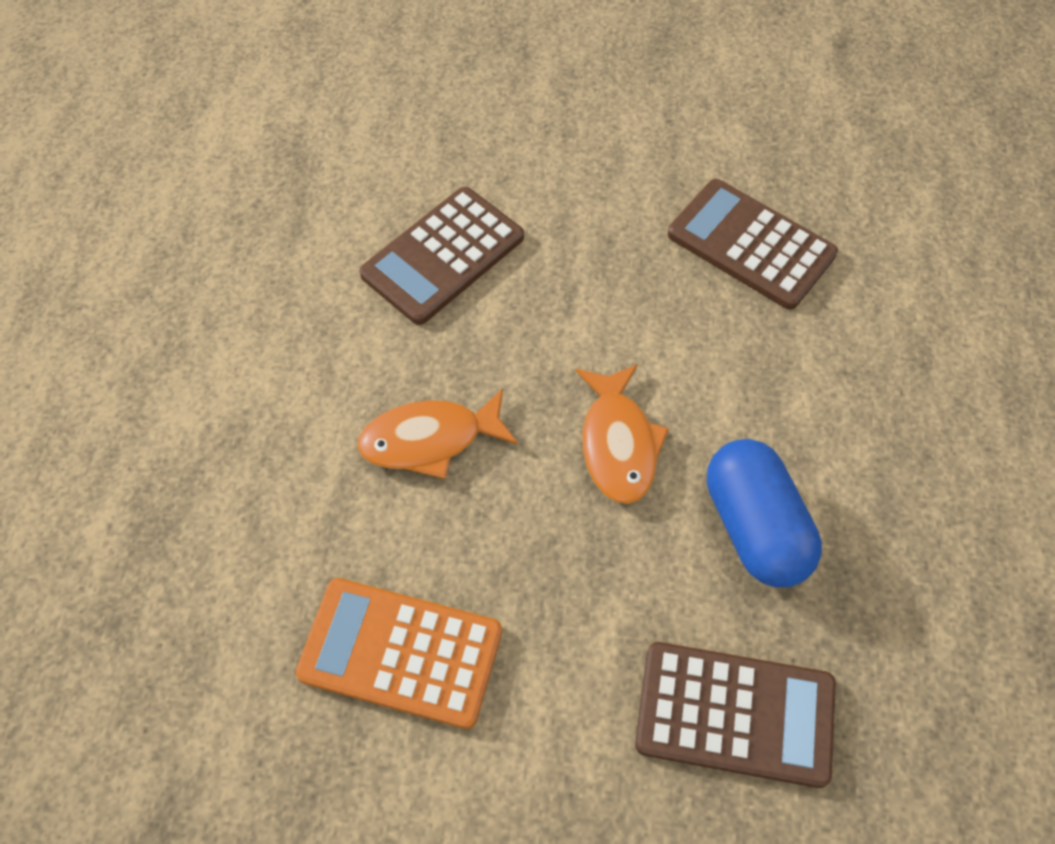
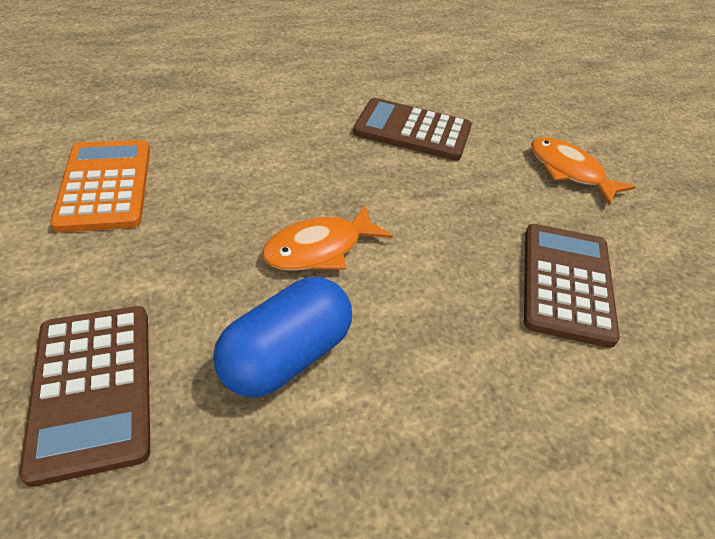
camera: 60 degrees right, 15 degrees down
(430, 439) = (270, 159): orange fish -> orange fish (569, 171)

